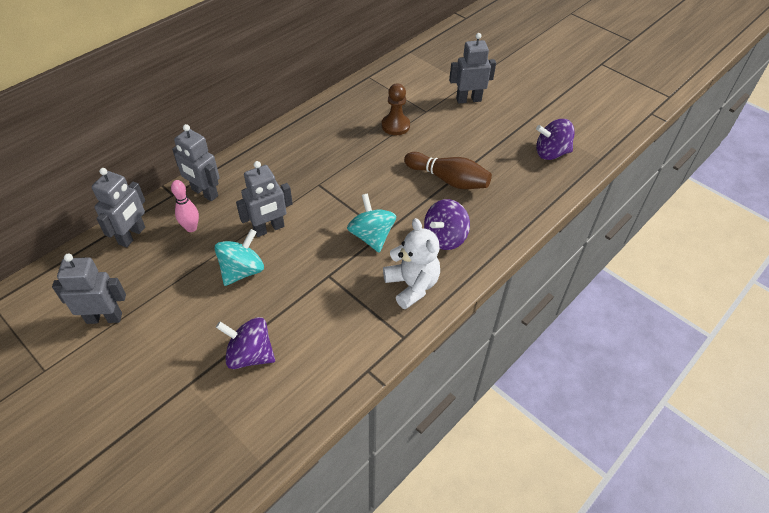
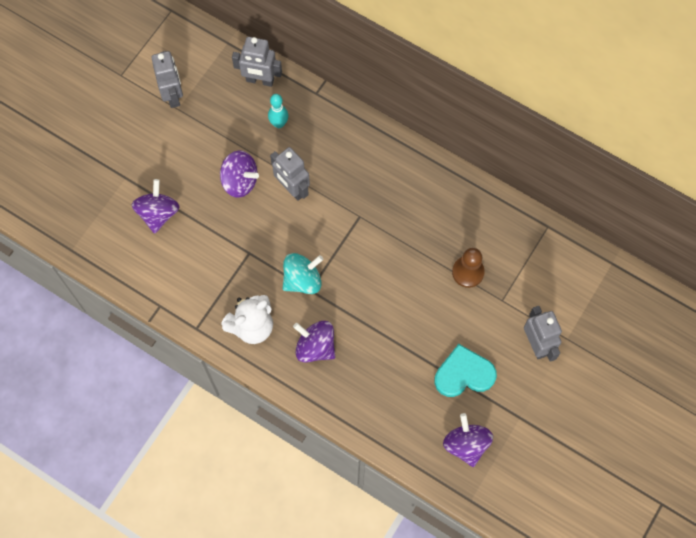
camera: 80 degrees right, 20 degrees up
(191, 228) = (279, 123): pink bowling pin -> turquoise bowling pin
(204, 193) = (324, 119): grey robot -> none
(242, 271) = (240, 181): turquoise spinning top -> purple spinning top
(448, 180) = (396, 339): brown bowling pin -> none
(487, 143) = (464, 374): none -> turquoise heart

